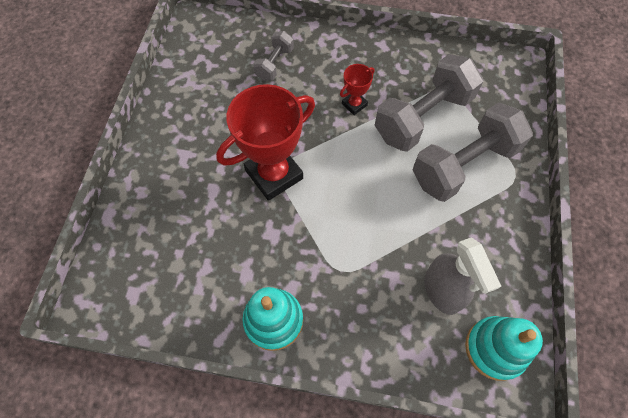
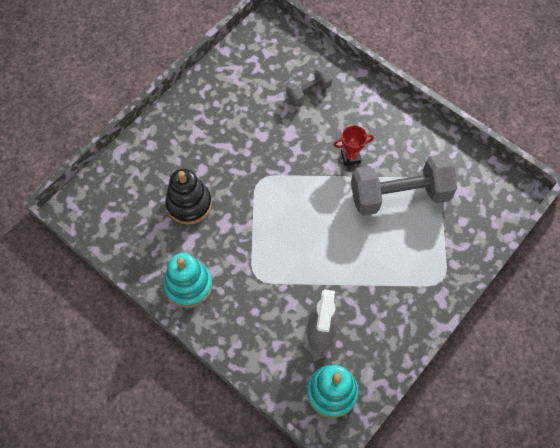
camera: 30 degrees right, 0 degrees up
(220, 232) = (189, 204): none -> black stacking toy
(274, 174) = (253, 181): red trophy -> none
(463, 165) = (405, 250): grey dumbbell -> none

